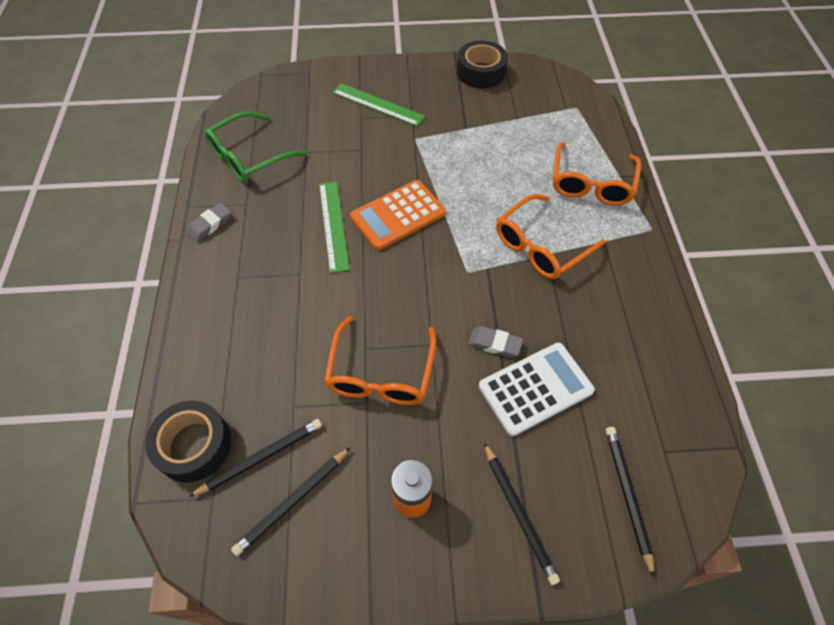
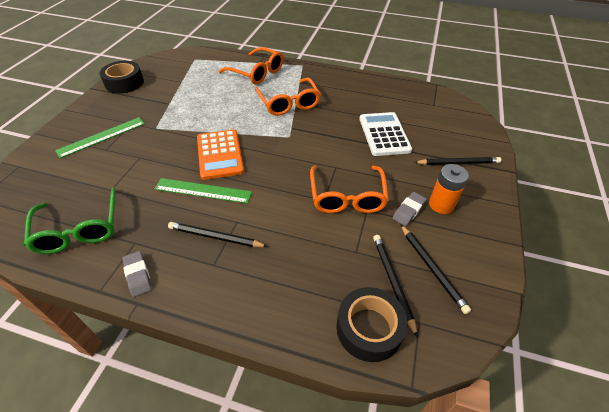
camera: 70 degrees left, 10 degrees down
(381, 373) = (347, 196): orange glasses -> orange glasses turned 60 degrees clockwise
(494, 344) = (348, 141): grey eraser -> grey eraser (408, 211)
(627, 496) = (455, 123): black pencil -> black pencil (215, 237)

